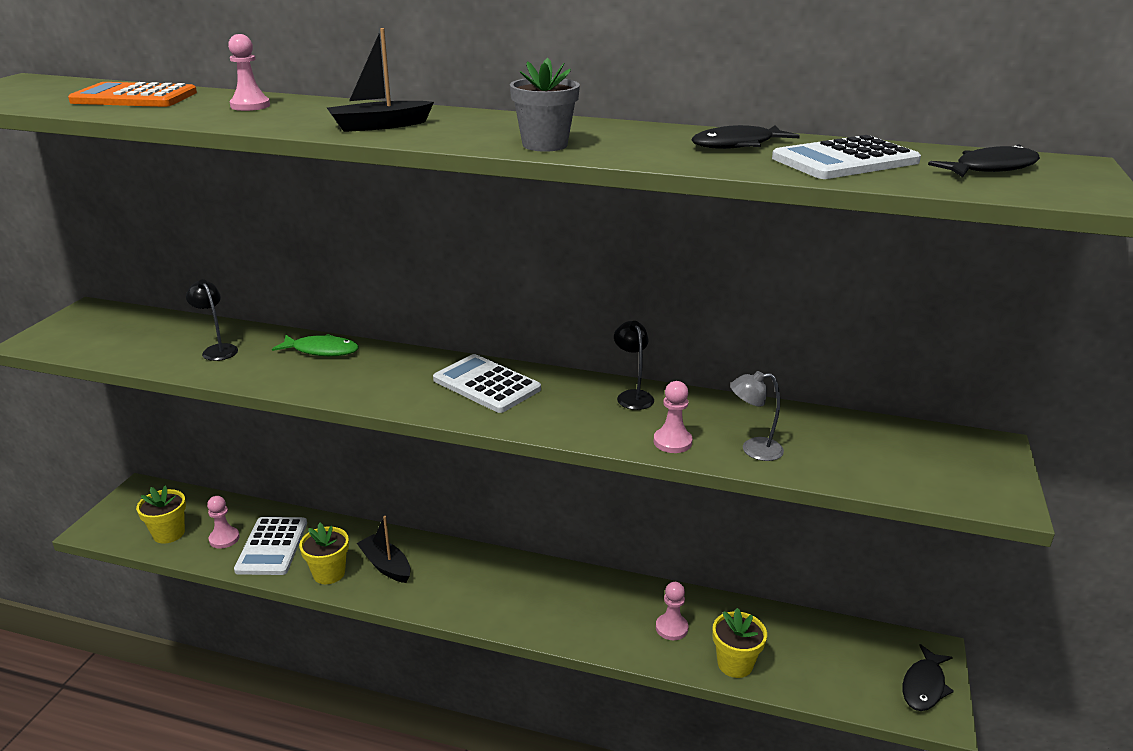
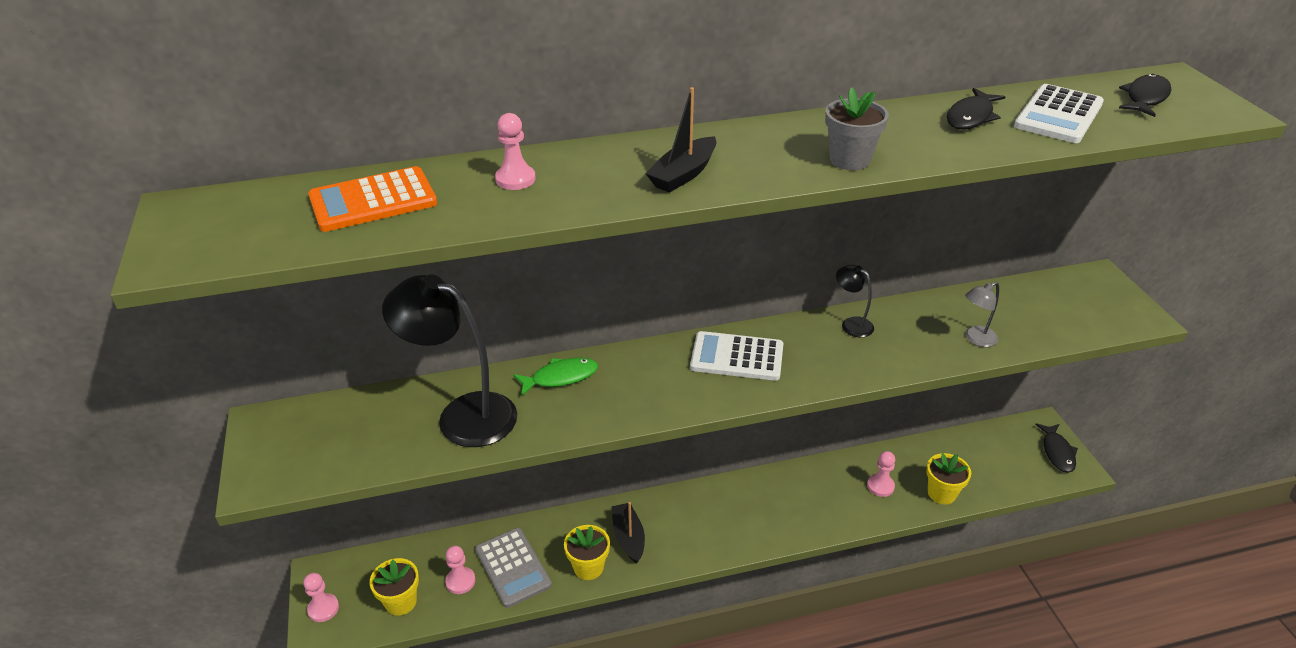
camera: 30 degrees left, 10 degrees up
(217, 350) = (463, 415): black lamp -> black lamp, size x2.18
(272, 546) = (513, 567): white calculator -> grey calculator
(385, 565) = (628, 537): black boat -> black boat turned 60 degrees clockwise
(672, 442) = (921, 355): pink pawn -> pink pawn (323, 608)

